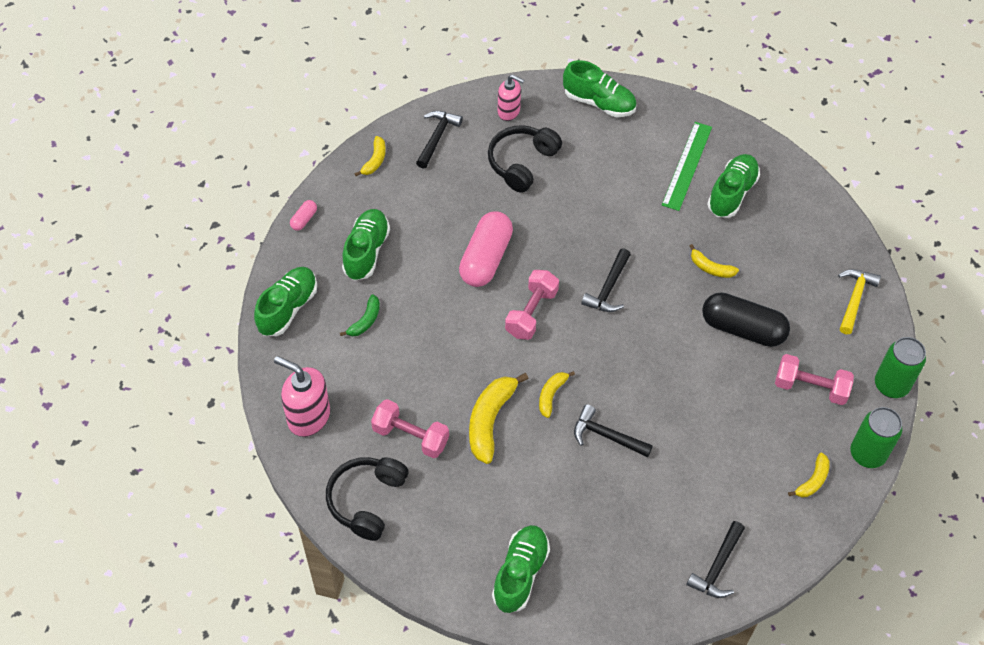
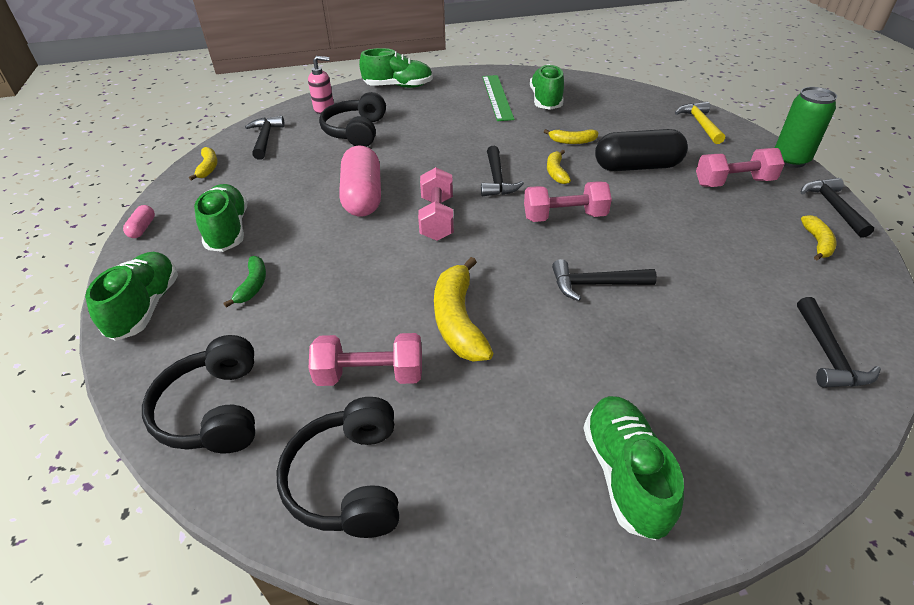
camera: 25 degrees left, 15 degrees down
(308, 417) = (214, 410): pink soap dispenser -> black headphones
(551, 395) = (508, 273): yellow banana -> yellow banana (556, 172)
(634, 358) = (564, 217): none -> pink dumbbell
(867, 454) = (833, 207): green can -> black hammer

